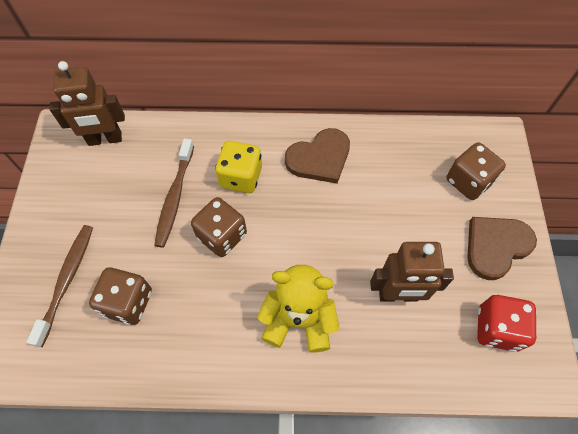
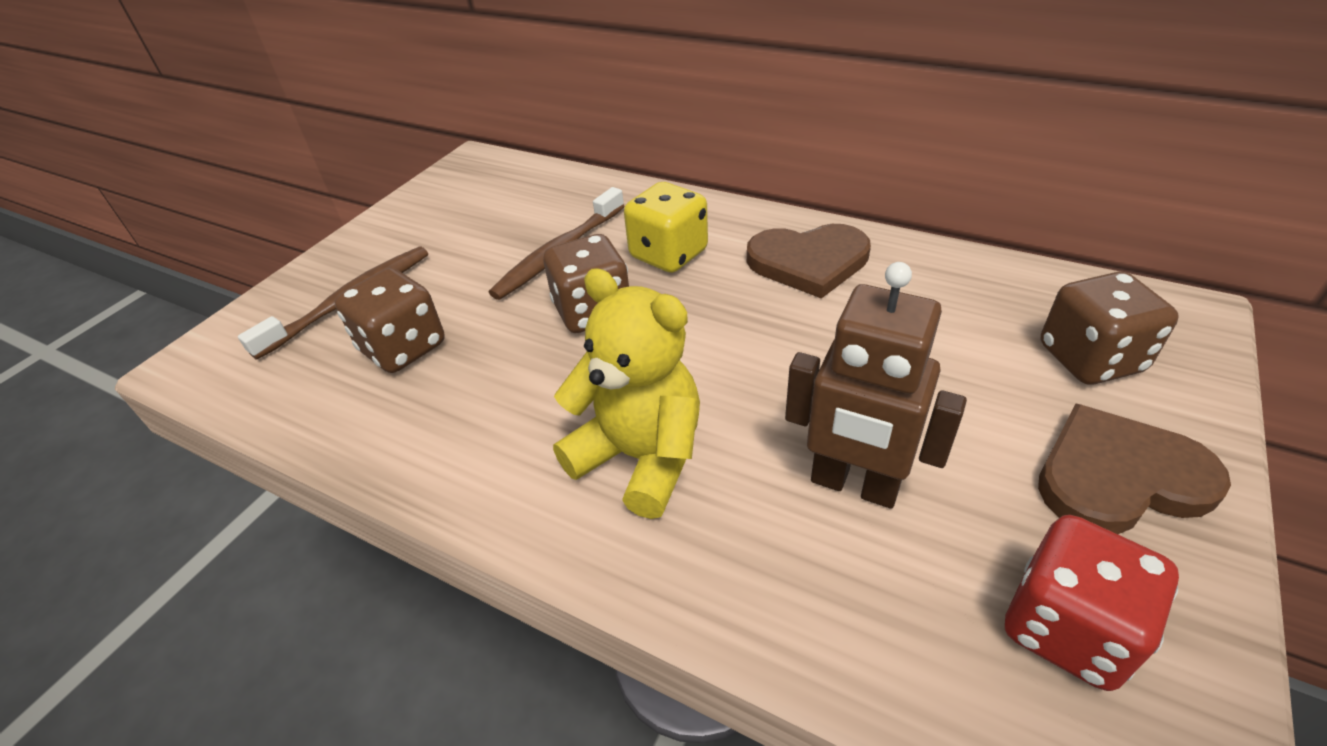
camera: 30 degrees right, 20 degrees down
(105, 139) = (516, 178): brown robot -> none

